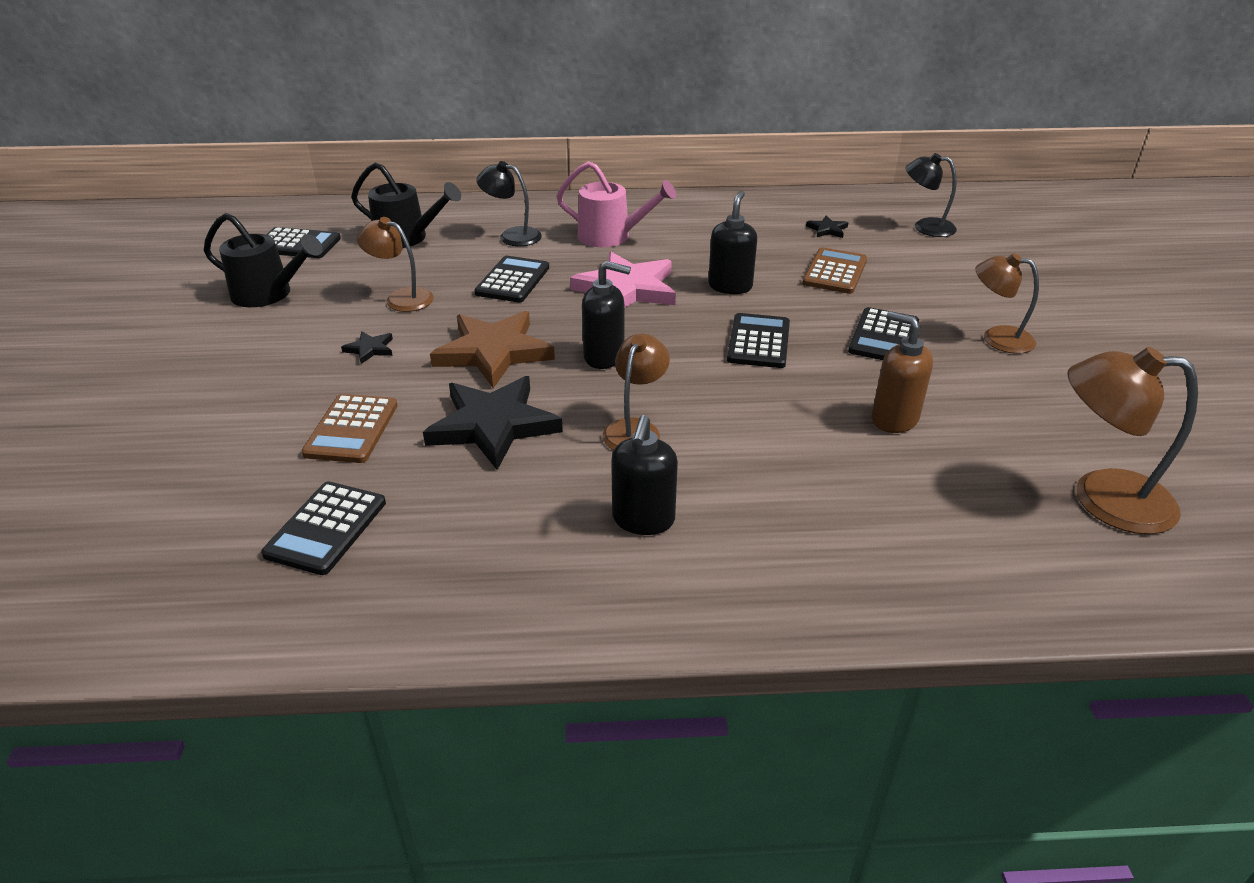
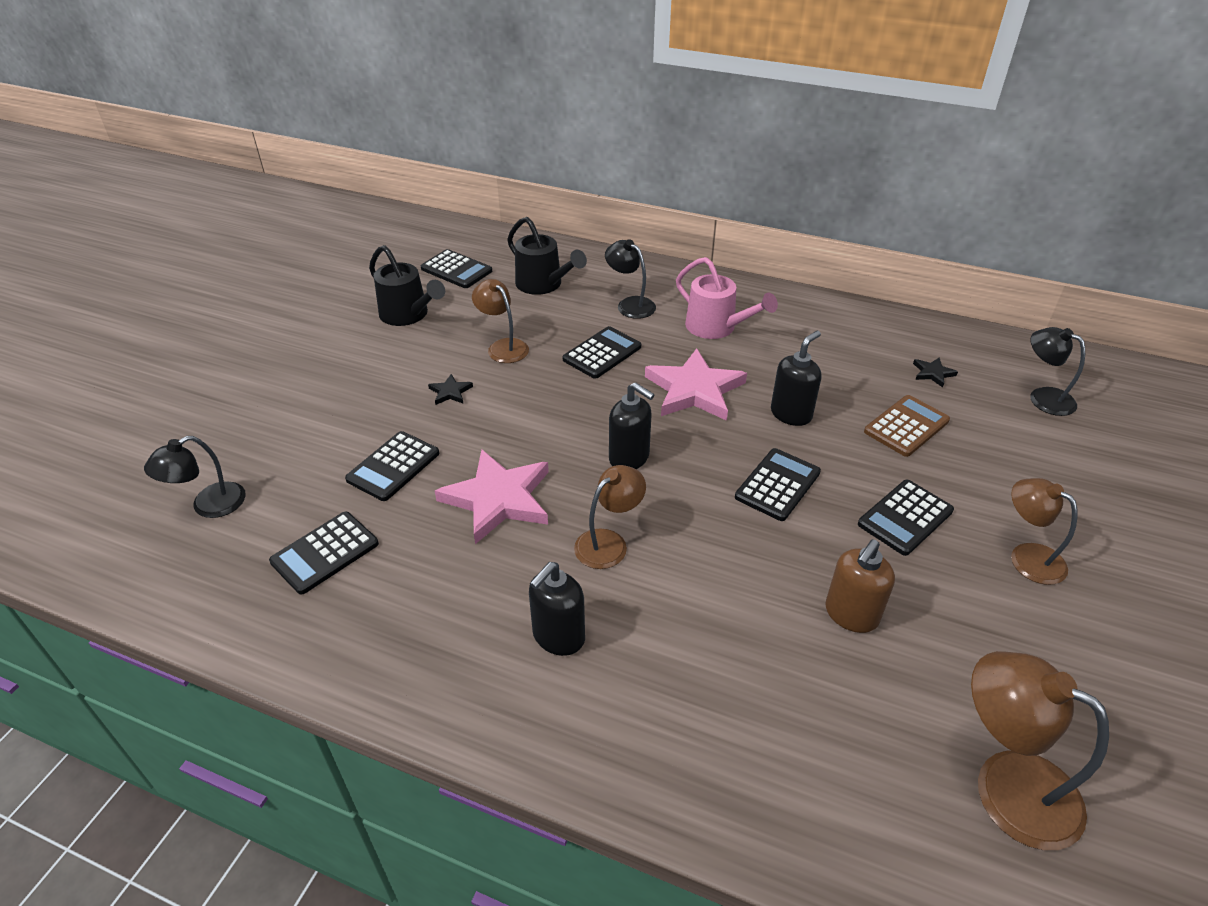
camera: 25 degrees right, 5 degrees up
(138, 528) = (209, 506): none -> black lamp
(351, 429) = (393, 466): brown calculator -> black calculator
(493, 425) = (498, 499): black star -> pink star
(494, 352) = (542, 425): brown star -> none
(894, 419) = (851, 615): brown soap dispenser -> brown soap dispenser turned 120 degrees counterclockwise

